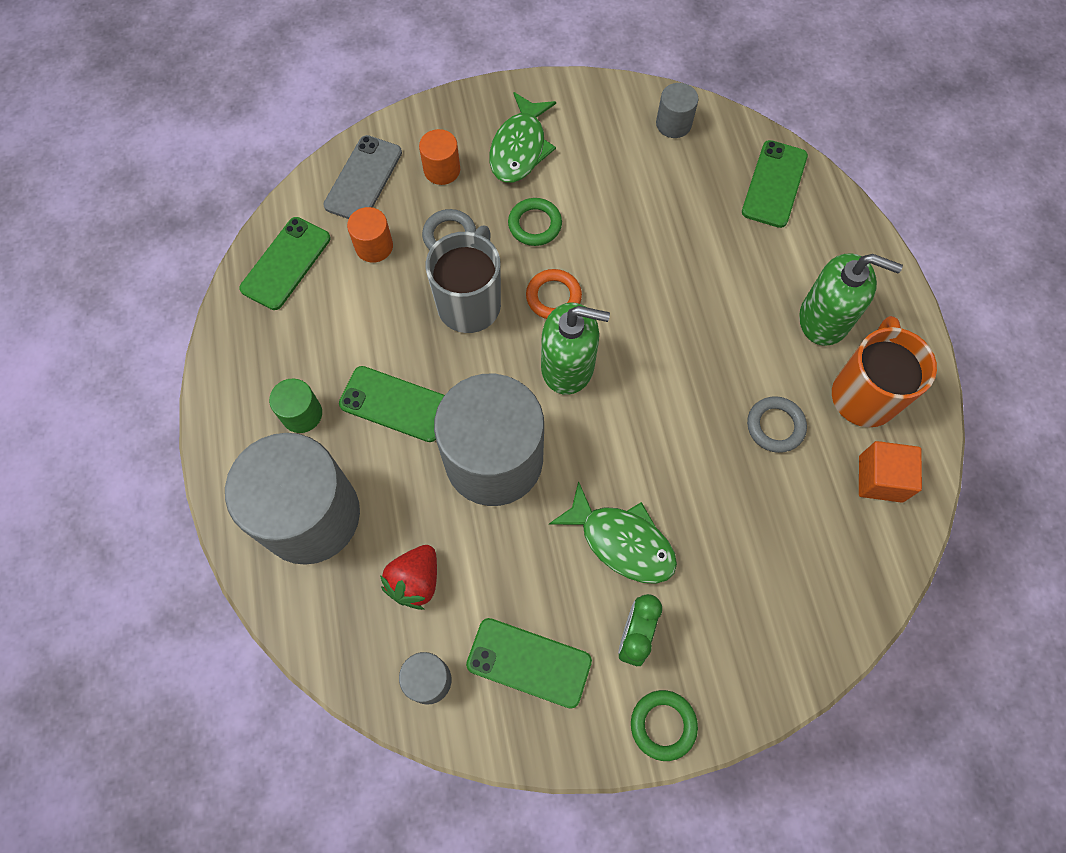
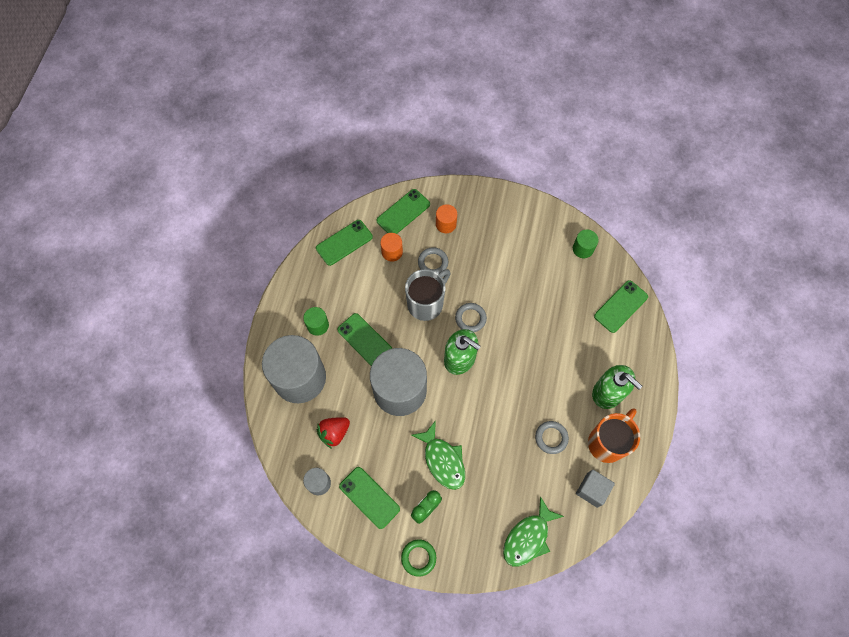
camera: 25 degrees right, 0 degrees up
(363, 179) = (403, 212): grey phone -> green phone
(520, 148) = (492, 228): green fish -> green fish (528, 537)
(535, 224) = (480, 275): green ring -> none
(553, 297) = (470, 318): orange ring -> grey ring
(673, 124) = (583, 249): grey cylinder -> green cylinder
(880, 478) = (592, 490): orange cube -> grey cube

